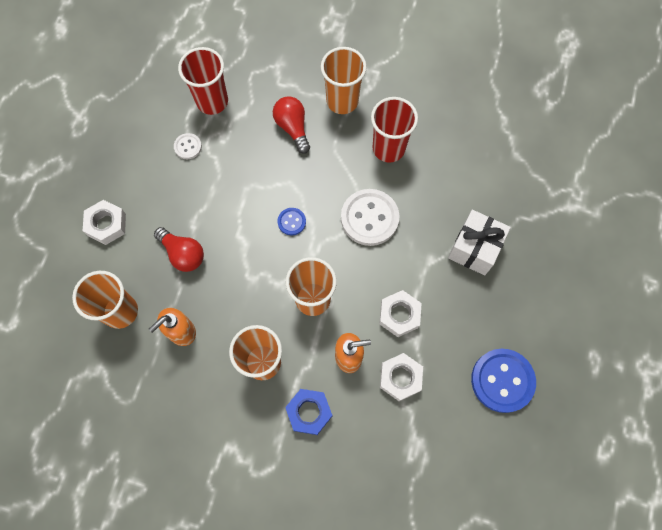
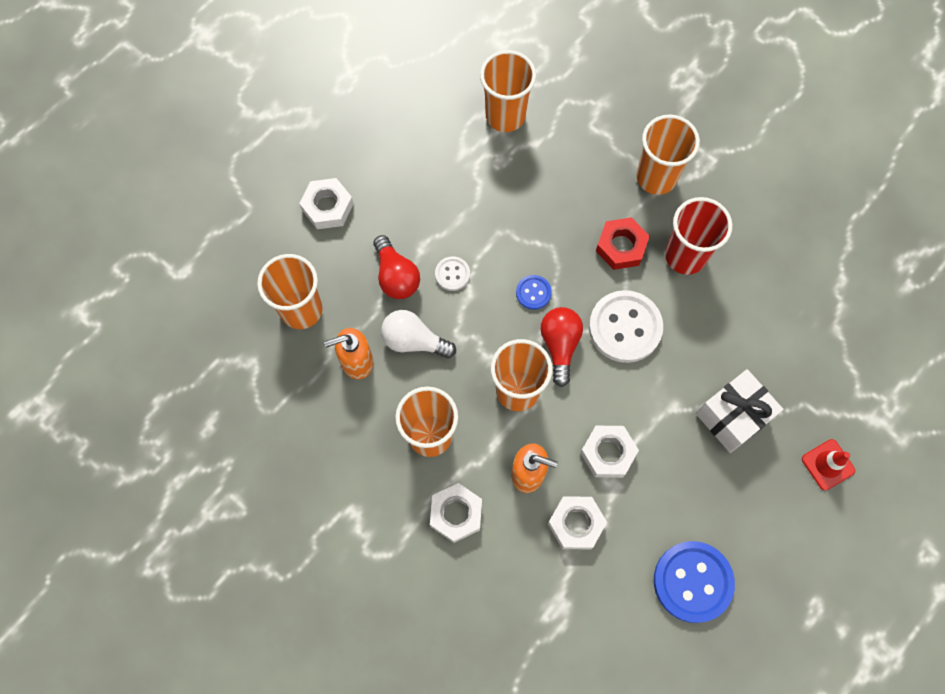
camera: 25 degrees right, 0 degrees up
(188, 147) = (455, 157): white button -> white button (452, 274)
(212, 101) = (505, 116): red cup -> orange cup
(218, 296) = (414, 341): none -> white light bulb
(293, 128) = (584, 185): red light bulb -> red light bulb (560, 345)
(309, 412) = (456, 514): blue nut -> white nut
(340, 161) = (621, 246): none -> red nut
(555, 253) = (828, 464): none -> red traffic cone

